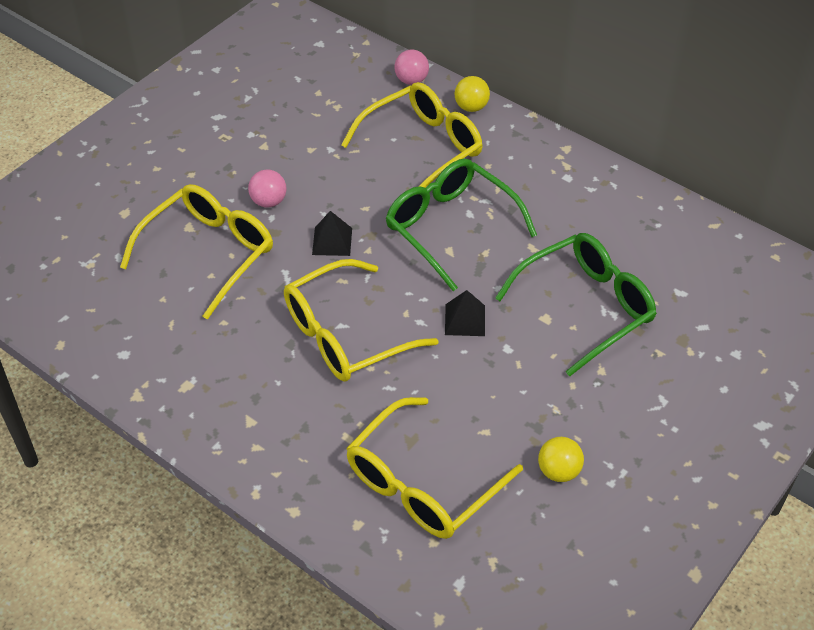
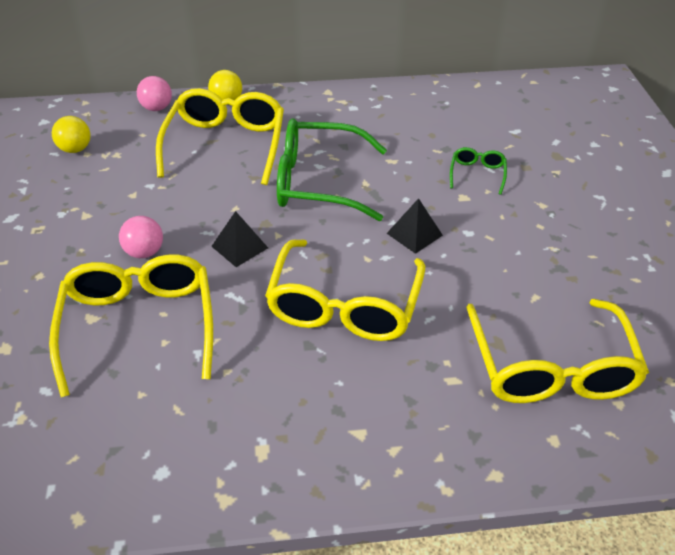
camera: 45 degrees left, 5 degrees down
(558, 471) = (614, 286): yellow ball -> yellow ball (75, 149)
(586, 307) = (477, 174): green glasses -> green glasses, size x0.45

